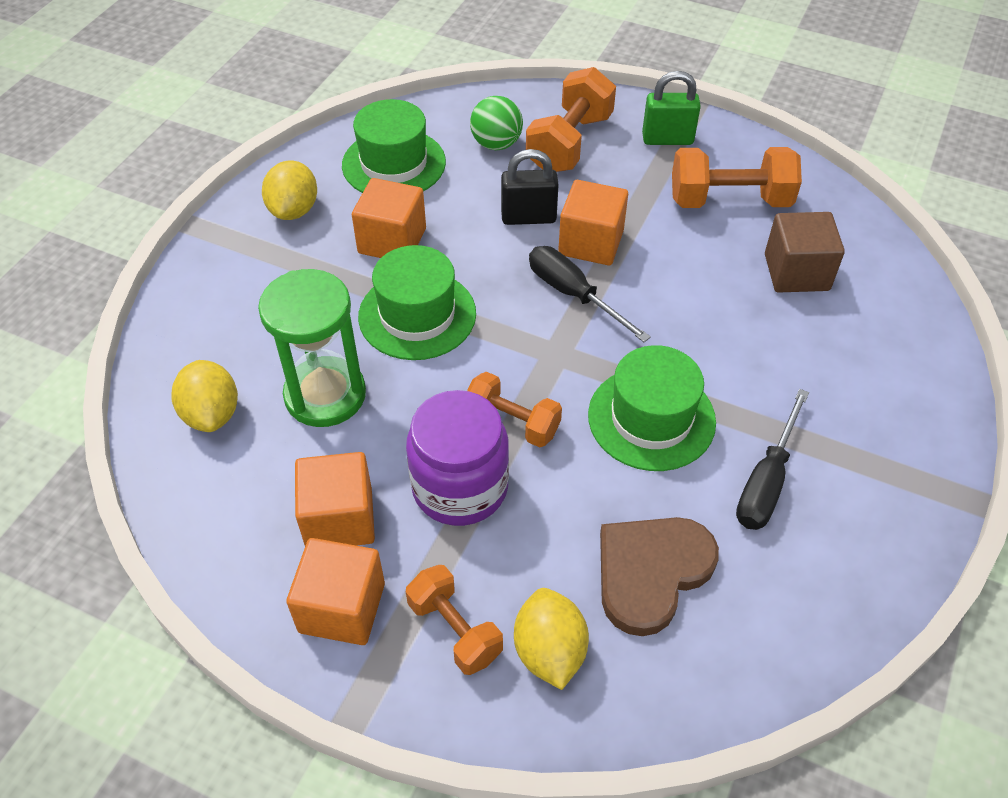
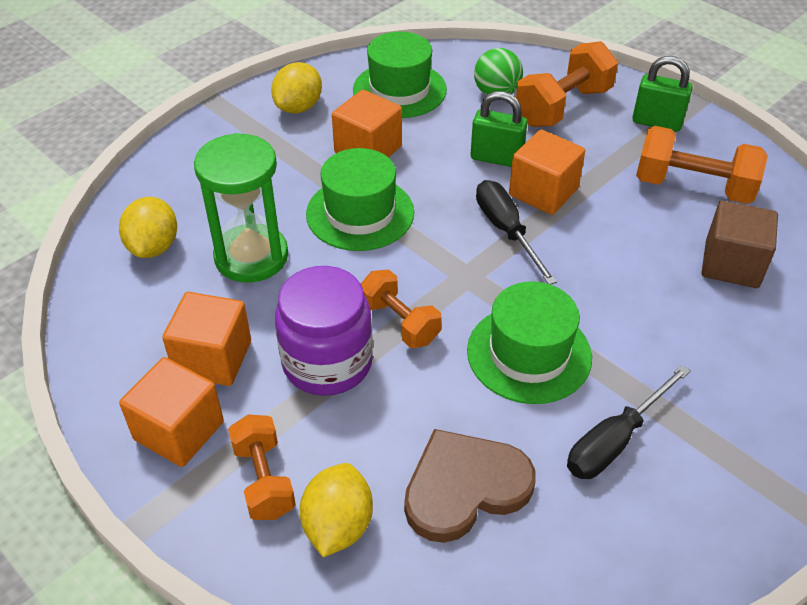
camera: 20 degrees right, 5 degrees down
(528, 217) = (496, 158): black padlock -> green padlock

